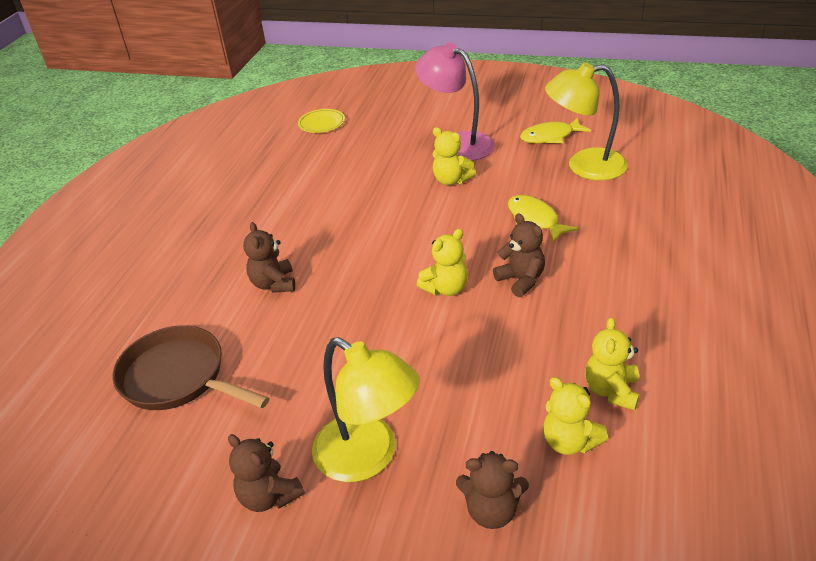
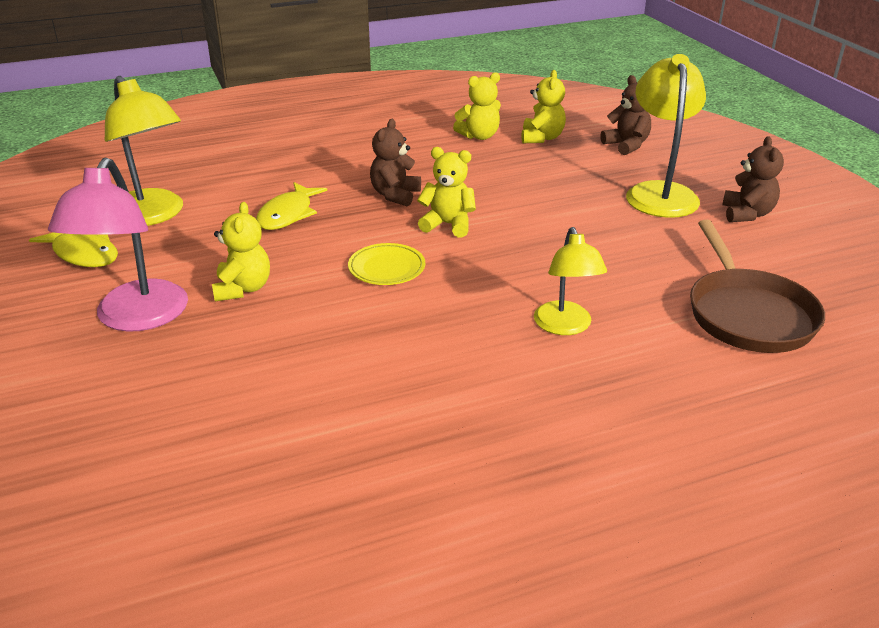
camera: 130 degrees left, 5 degrees down
(274, 284) = (565, 326): brown teddy bear -> yellow lamp
(322, 123) = (124, 506): yellow plate -> yellow plate (386, 268)

